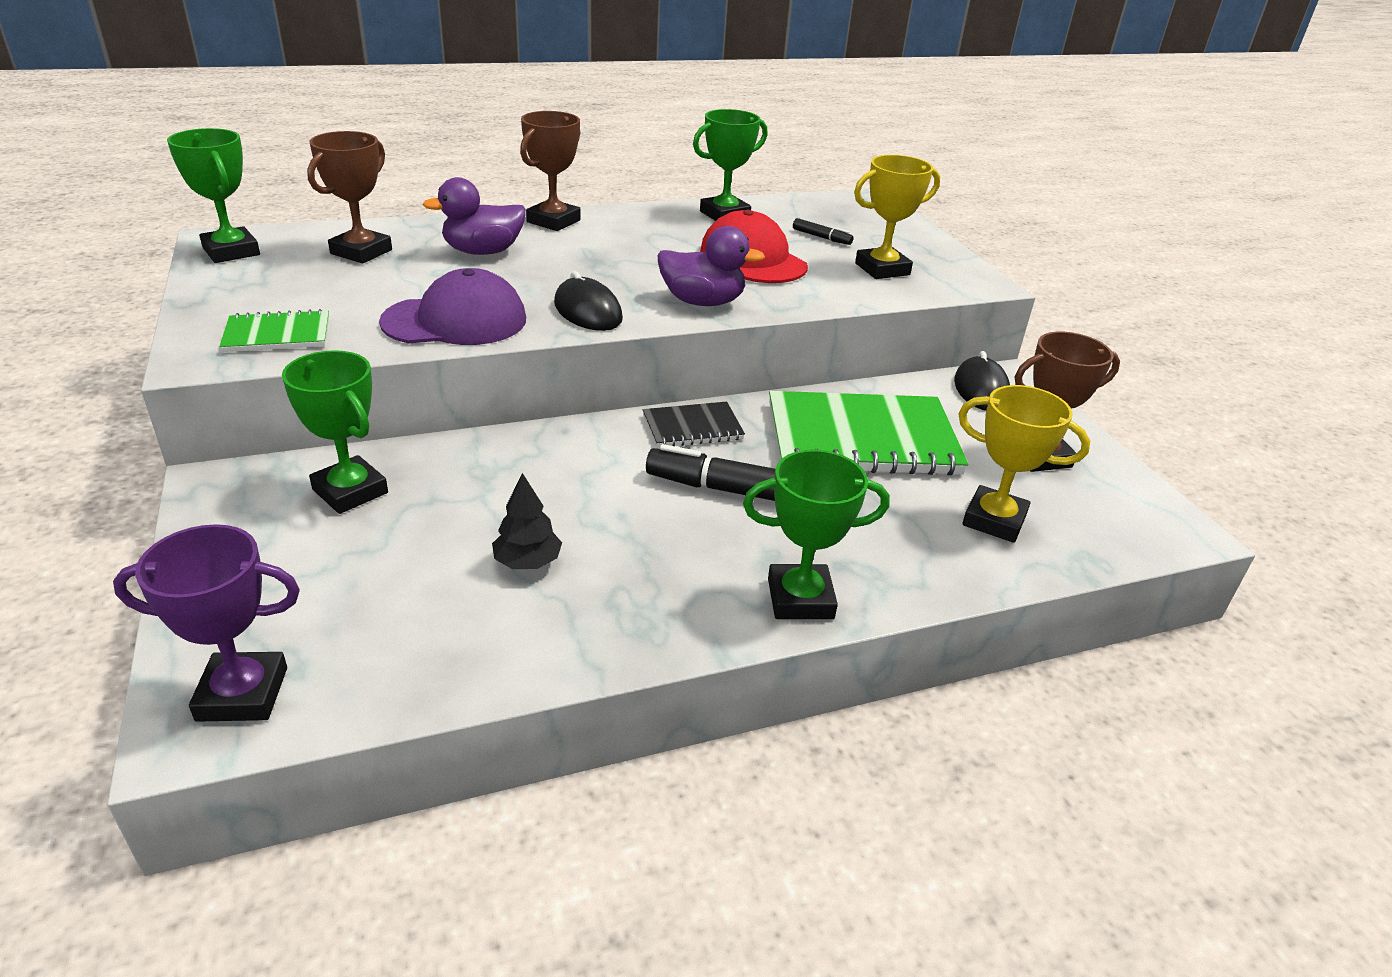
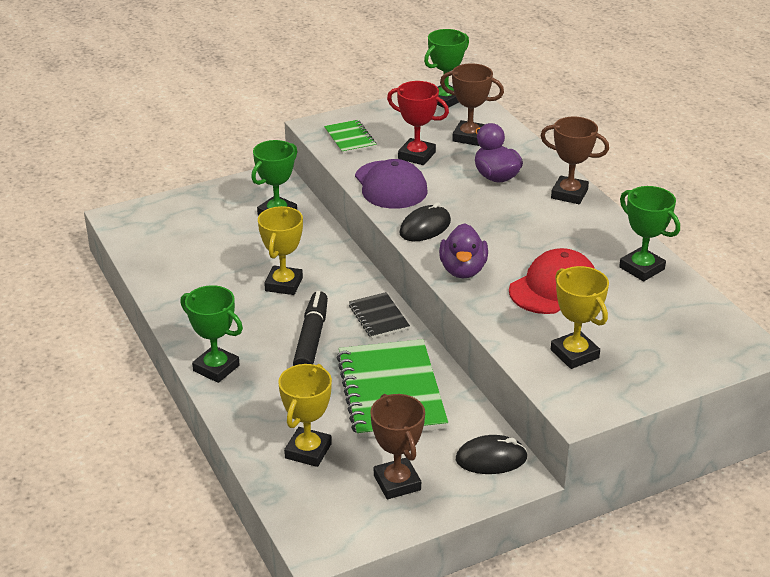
camera: 85 degrees right, 0 degrees up
(242, 694) = (136, 222): purple trophy -> none
(382, 292) = (416, 155): none -> red trophy
(528, 562) = (230, 276): black tree -> none
(577, 504) = (284, 284): none -> yellow trophy
(800, 599) = (216, 368): green trophy -> green trophy turned 45 degrees counterclockwise
(821, 237) = (625, 321): black marker -> none

